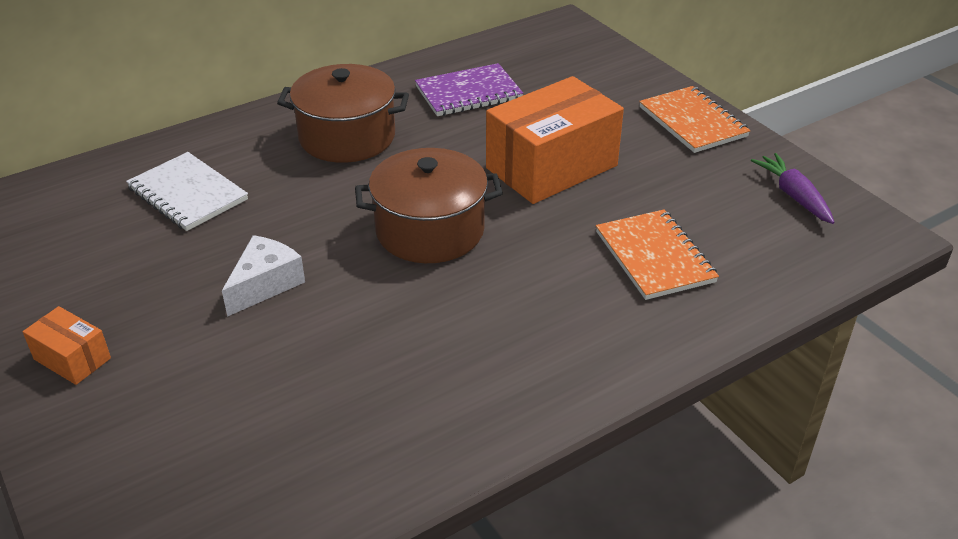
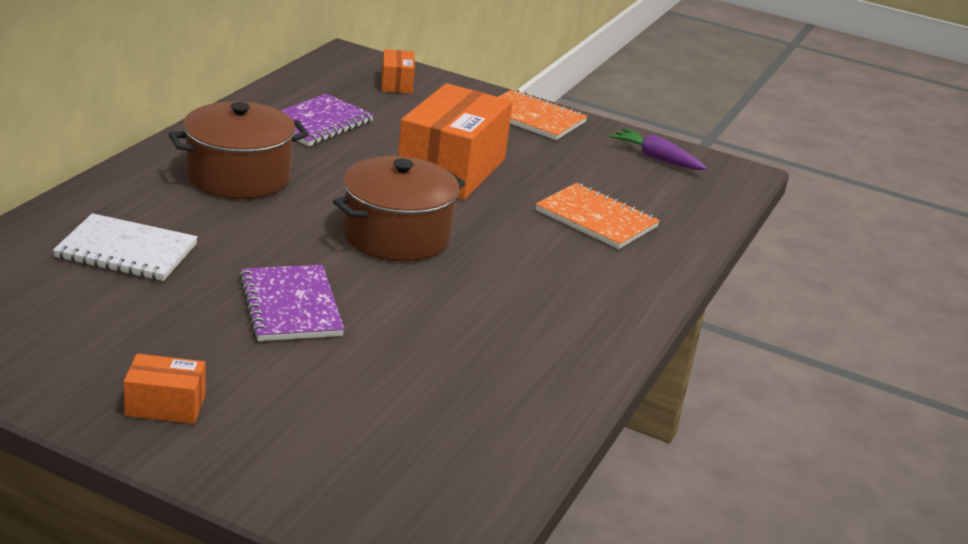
camera: 35 degrees left, 10 degrees down
(265, 284) = (290, 306): white cheese -> purple notebook
(584, 61) = (396, 83): none -> orange box

